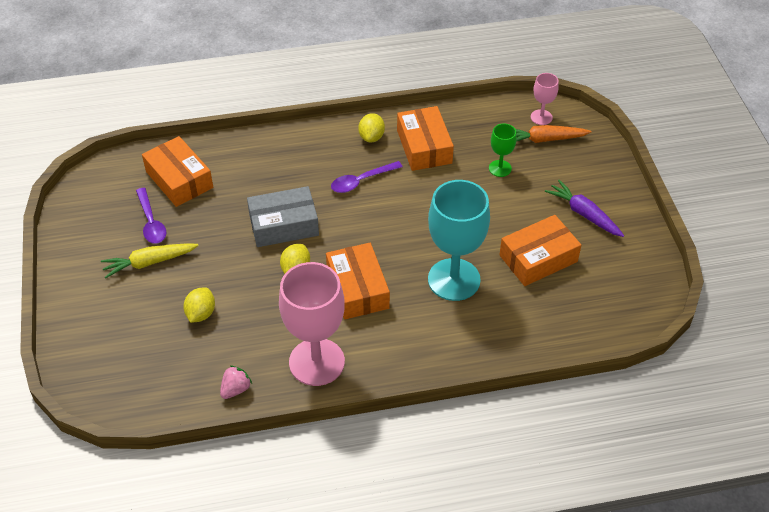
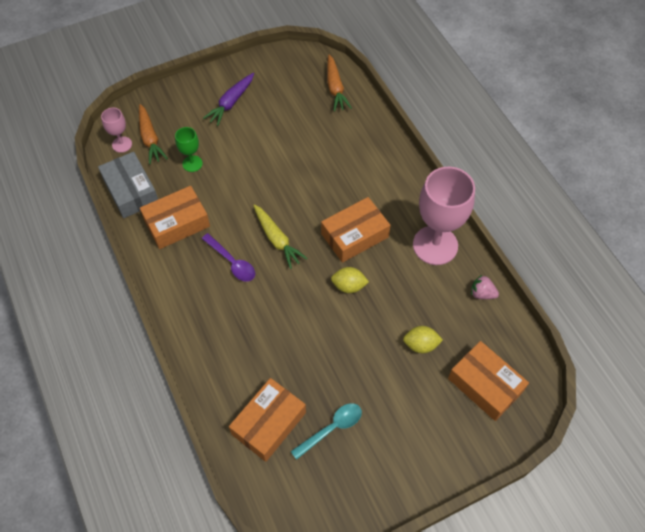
camera: 105 degrees left, 10 degrees up
(149, 262) = (380, 410): yellow carrot -> yellow carrot (277, 239)
(151, 222) = (331, 428): purple spoon -> turquoise spoon
(284, 225) = (302, 310): grey box -> grey box (131, 191)
(371, 137) = (172, 268): yellow lemon -> none
(454, 279) = (324, 173): turquoise goblet -> none
(538, 258) = (285, 124): orange box -> orange box (485, 385)
(590, 321) = (335, 88): none -> orange carrot

